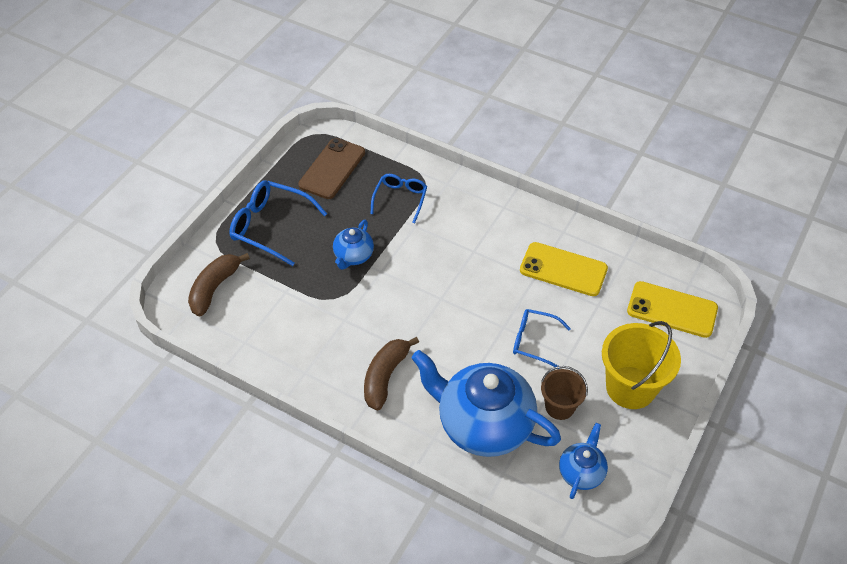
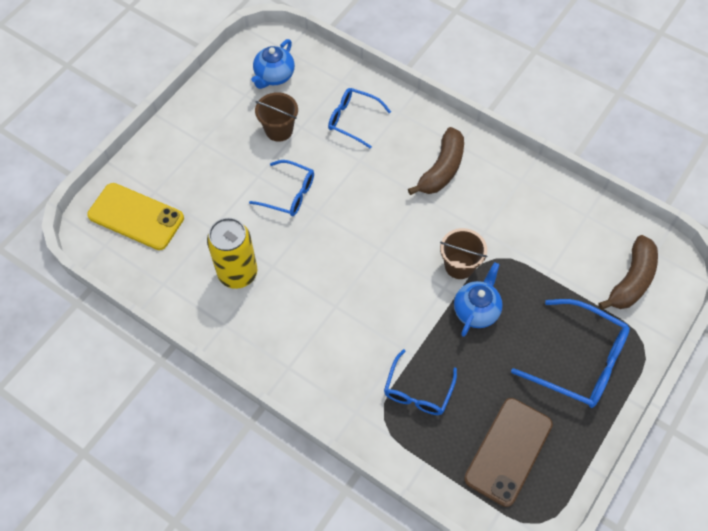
camera: 175 degrees left, 10 degrees up
(367, 289) = (459, 265): none -> brown bucket
(483, 424) = (353, 120): blue teapot -> blue glasses
(563, 269) = (237, 273): yellow phone -> yellow can
(630, 387) = (207, 142): yellow bucket -> none

